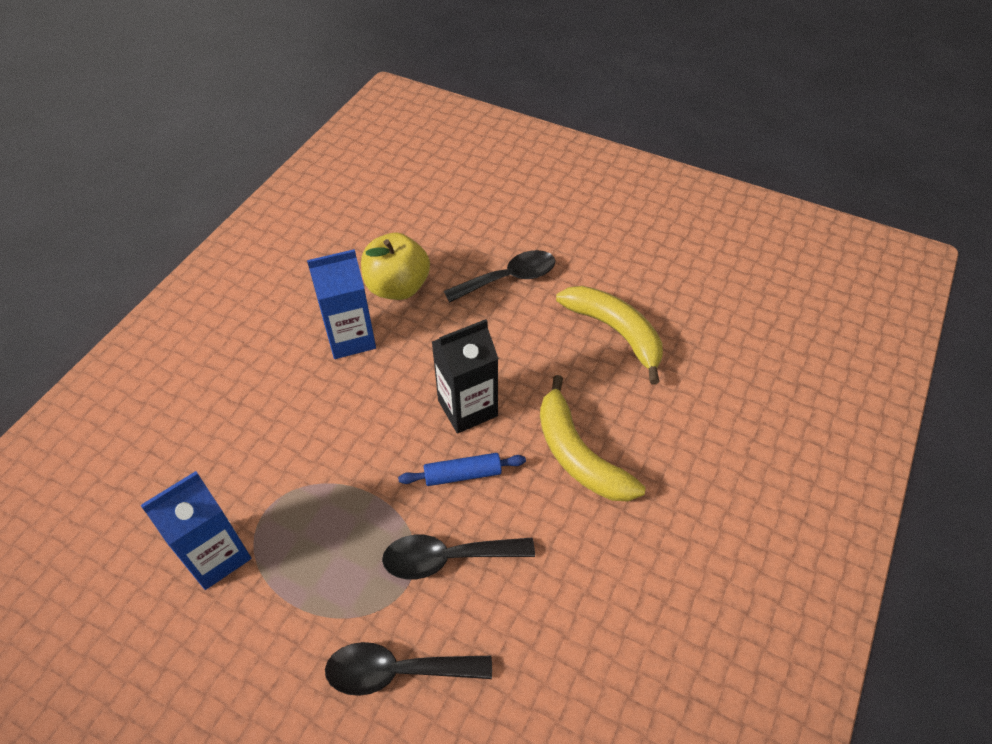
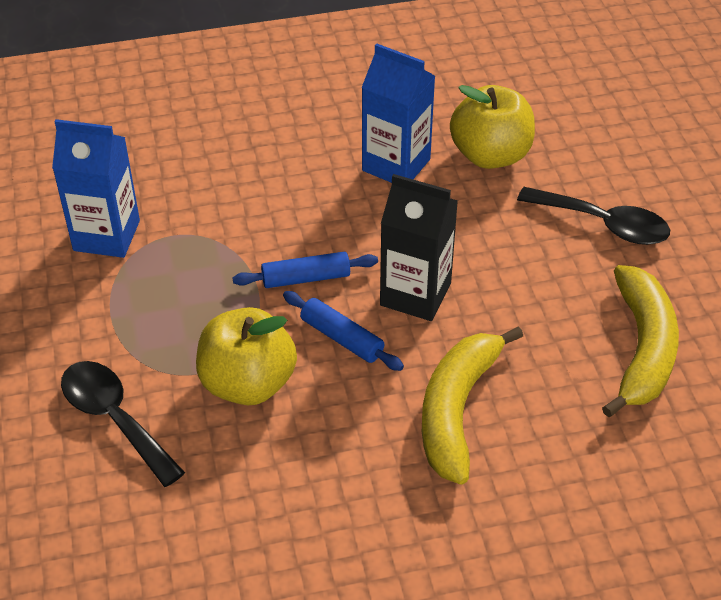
camera: 50 degrees right, 5 degrees down
(392, 458) = (306, 278): none -> blue rolling pin
(447, 558) = (248, 383): black spoon -> yellow apple

